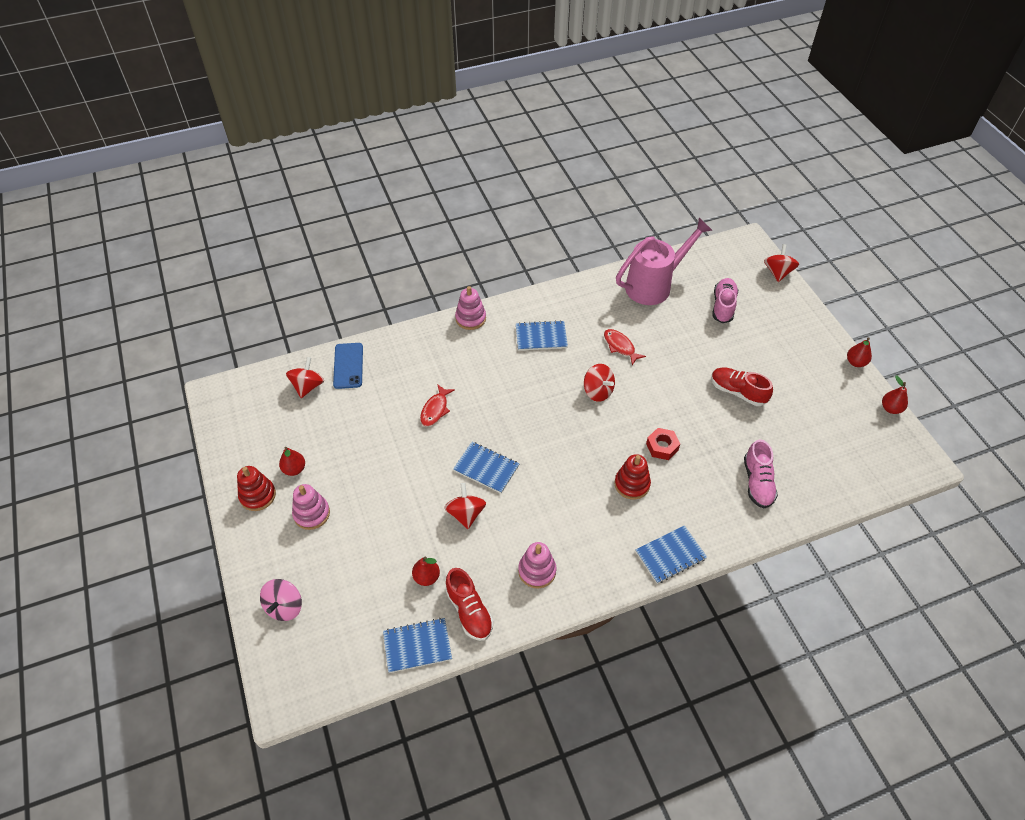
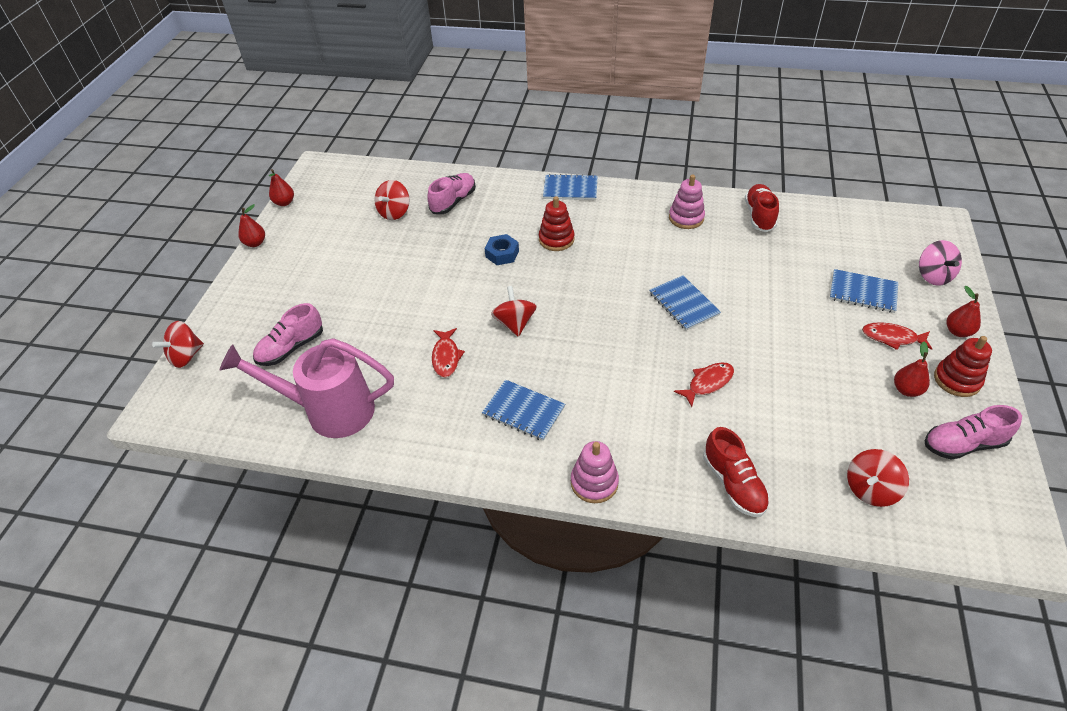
camera: 145 degrees left, 5 degrees down
(251, 443) = (963, 444): none -> pink shoe
(284, 606) = (933, 276): pink spinning top -> pink spinning top turned 120 degrees clockwise
(311, 514) = (892, 338): pink stacking toy -> red fish
(348, 366) = (802, 493): blue phone -> none
(417, 646) = (814, 212): blue notebook -> blue notebook (862, 292)
(427, 577) = (787, 248): red pear -> red pear (957, 331)
(466, 514) = (726, 277): red spinning top -> red spinning top (394, 212)
(662, 447) = (502, 254): red nut -> blue nut
(738, 392) = (385, 265): red shoe -> red shoe (733, 483)

